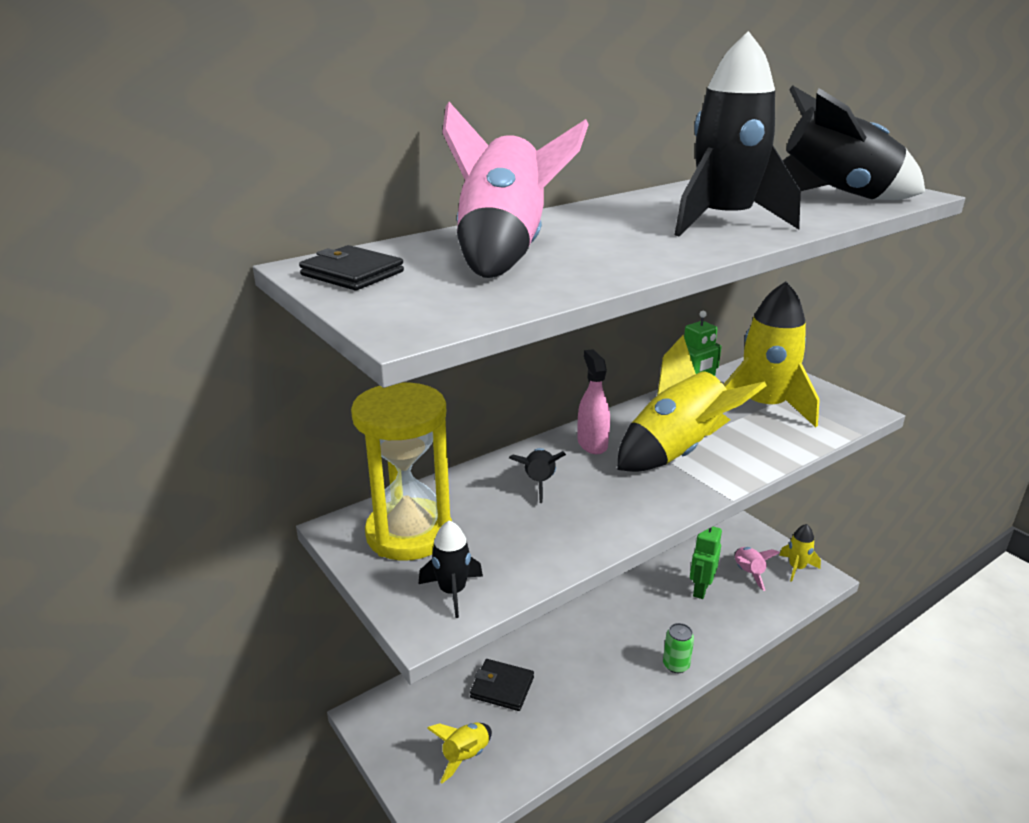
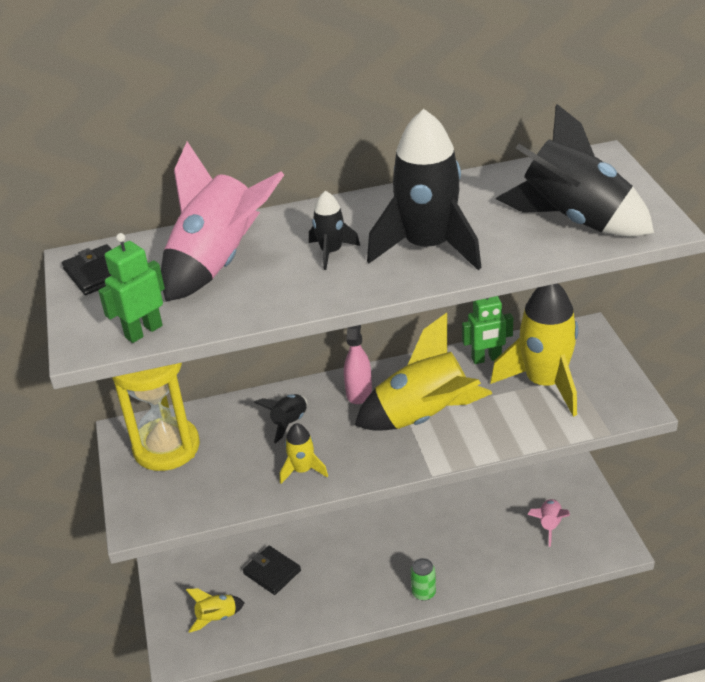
camera: 25 degrees right, 10 degrees up
(452, 591) = (168, 503): black rocket -> black rocket (331, 252)
(700, 589) = (492, 530): green robot -> green robot (143, 331)
(797, 568) = (601, 532): yellow rocket -> yellow rocket (303, 470)

